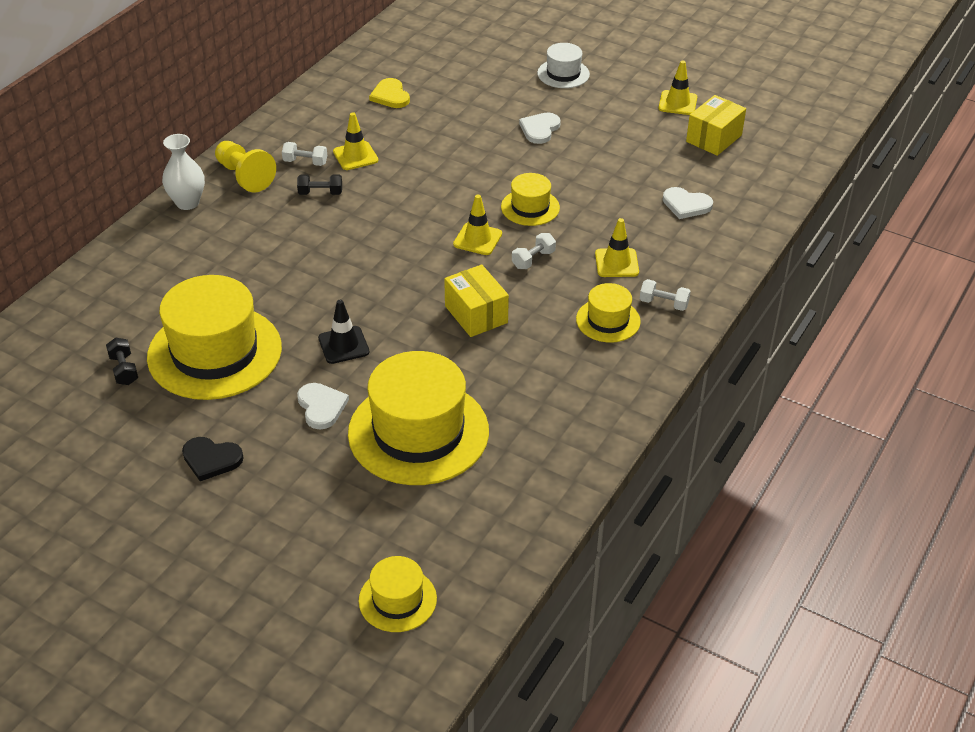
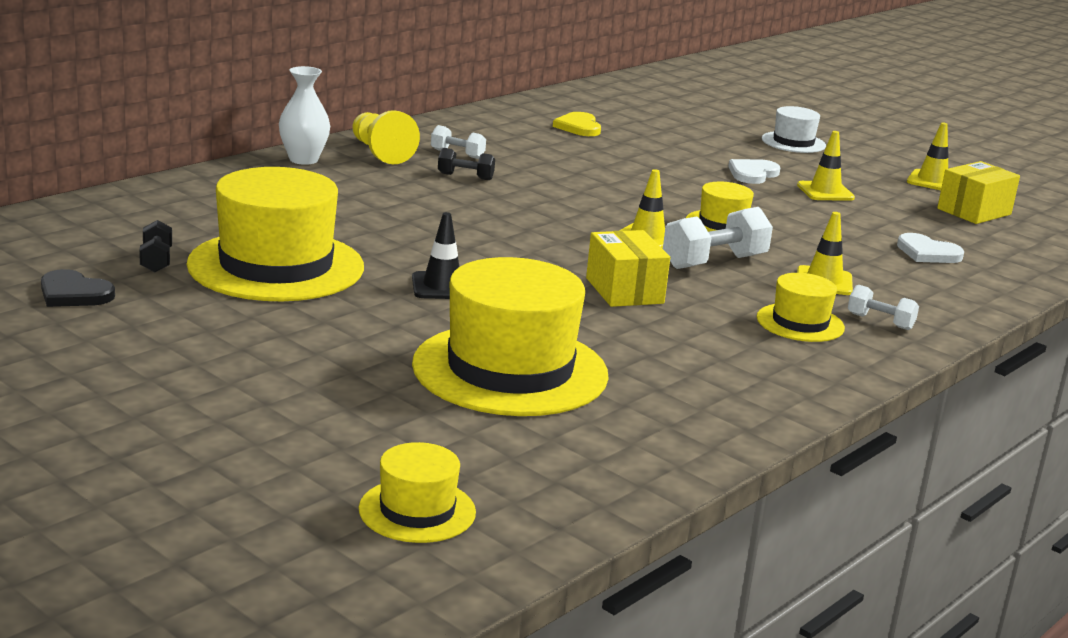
camera: 10 degrees right, 20 degrees down
(211, 459) = (224, 346): black heart -> black heart (74, 293)
(321, 407) = (390, 328): white heart -> none
(355, 156) = (519, 159): yellow traffic cone -> yellow traffic cone (825, 192)
(533, 259) = (714, 262): white dumbbell -> white dumbbell, size x1.76

